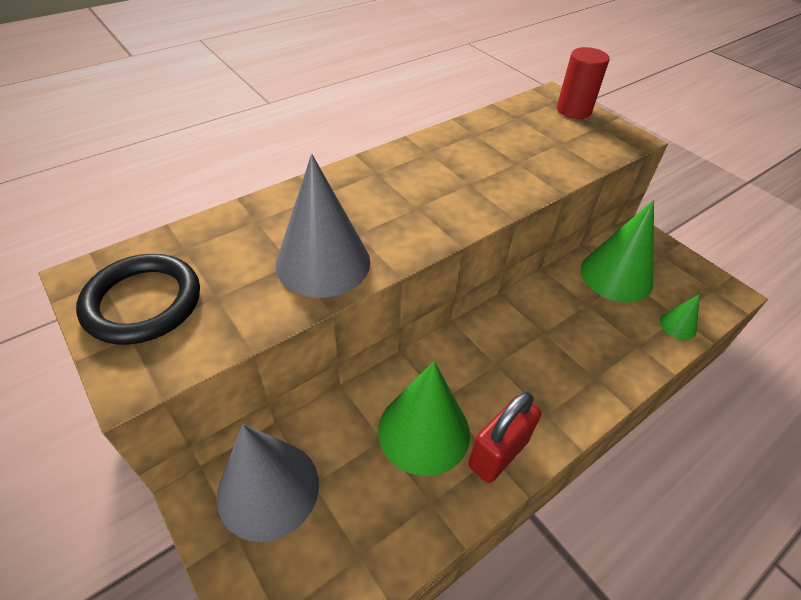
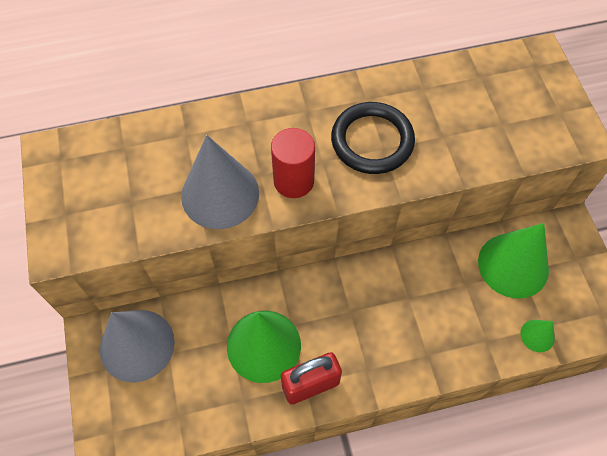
camera: 25 degrees right, 15 degrees up
(143, 302) = (81, 188): black ring -> black ring (372, 141)
(573, 110) = (547, 83): red cylinder -> red cylinder (293, 181)

